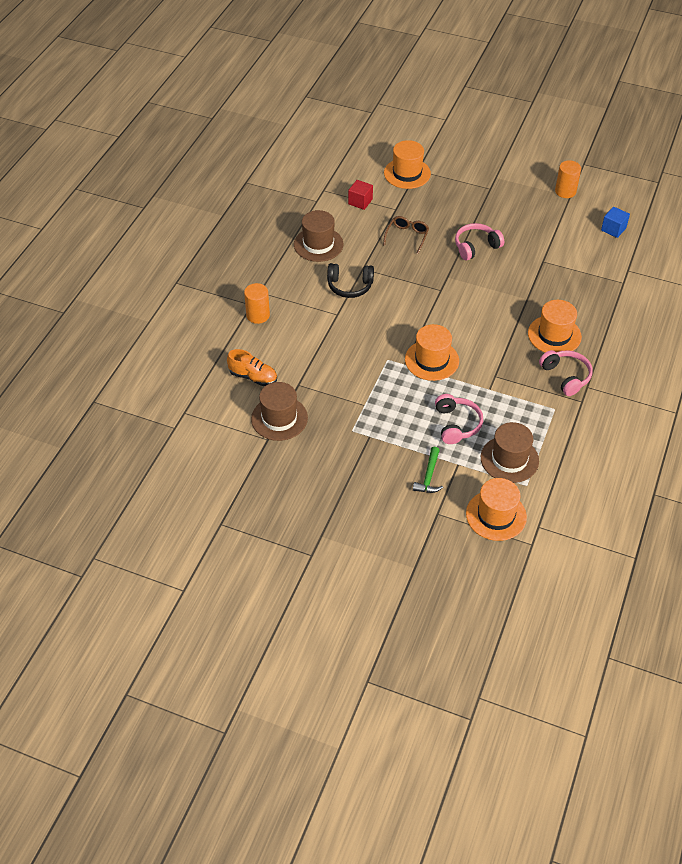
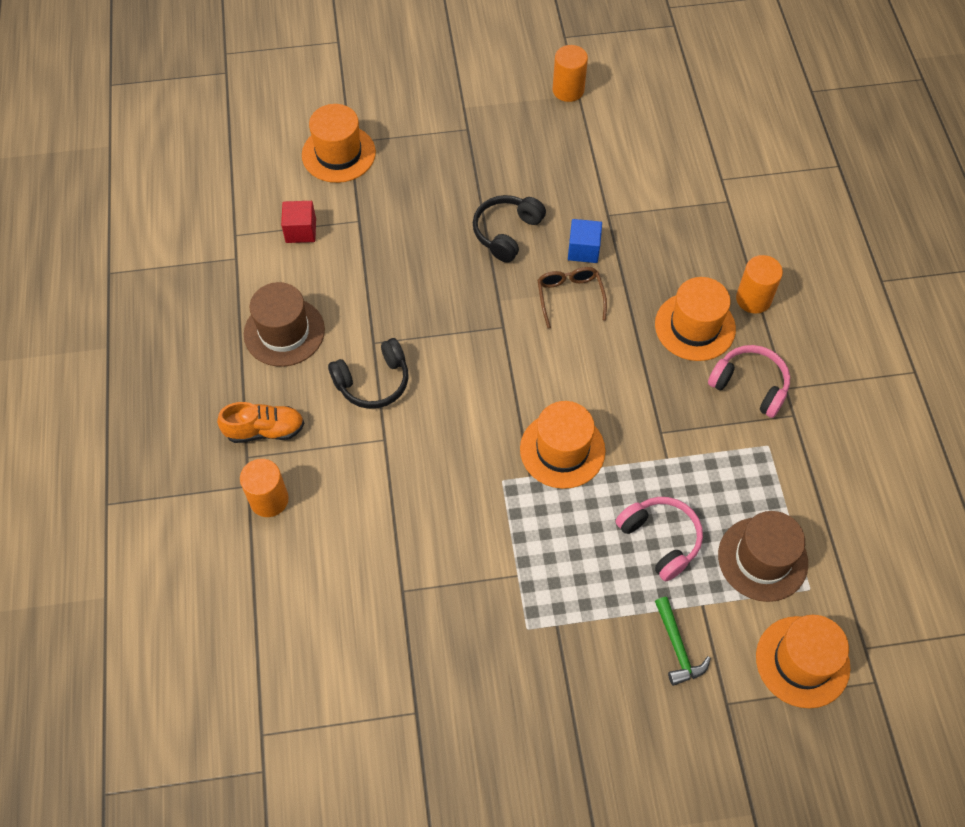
camera: 30 degrees left, 10 degrees up
(253, 377) = (328, 613): orange shoe -> orange shoe (265, 430)
(279, 418) = (411, 665): brown hat -> none
(407, 236) = (403, 259): brown glasses -> brown glasses (570, 296)
(476, 246) = (506, 232): pink headphones -> black headphones
(601, 336) = (753, 299): none -> orange cylinder
(613, 229) = (664, 123): blue cube -> blue cube (583, 250)

